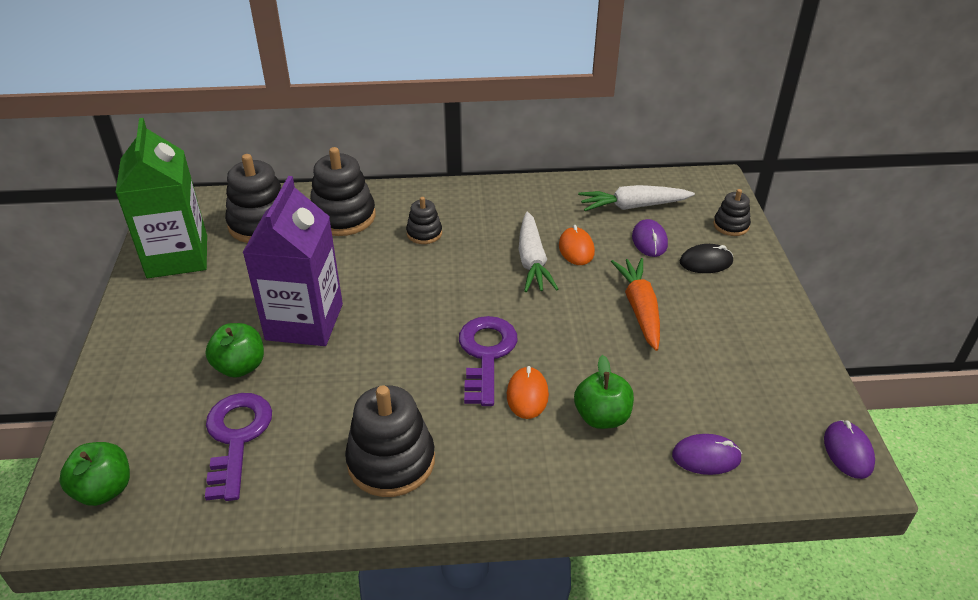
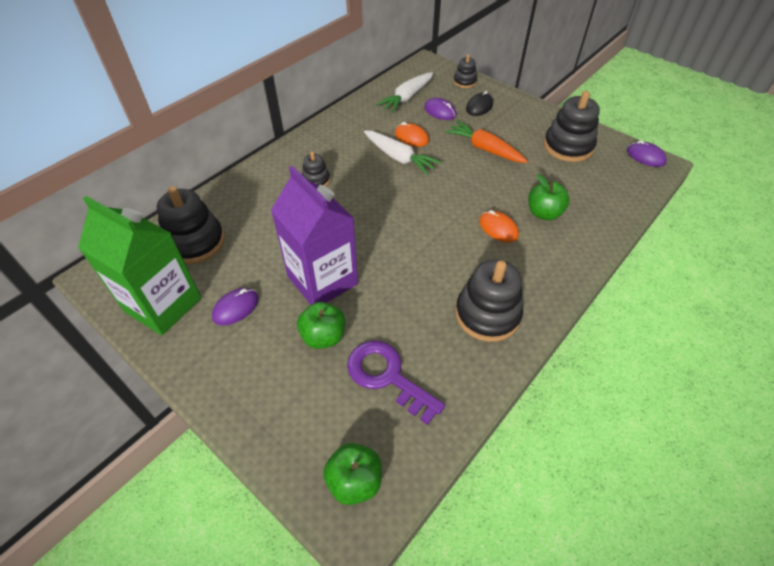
camera: 45 degrees left, 10 degrees up
(343, 217) = (248, 202): black stacking toy -> black stacking toy (568, 146)
(486, 354) = (449, 223): purple key -> none
(706, 457) = (606, 198): purple mouse -> purple mouse (236, 308)

